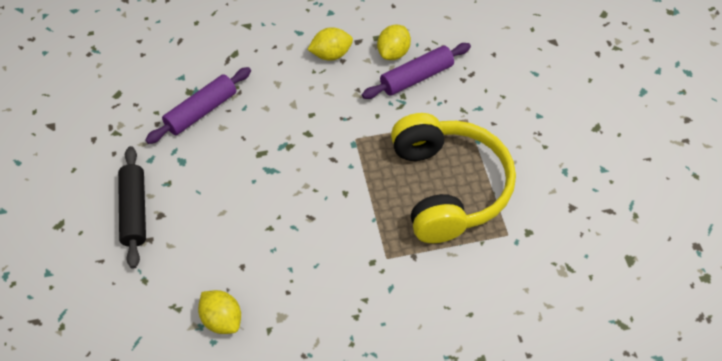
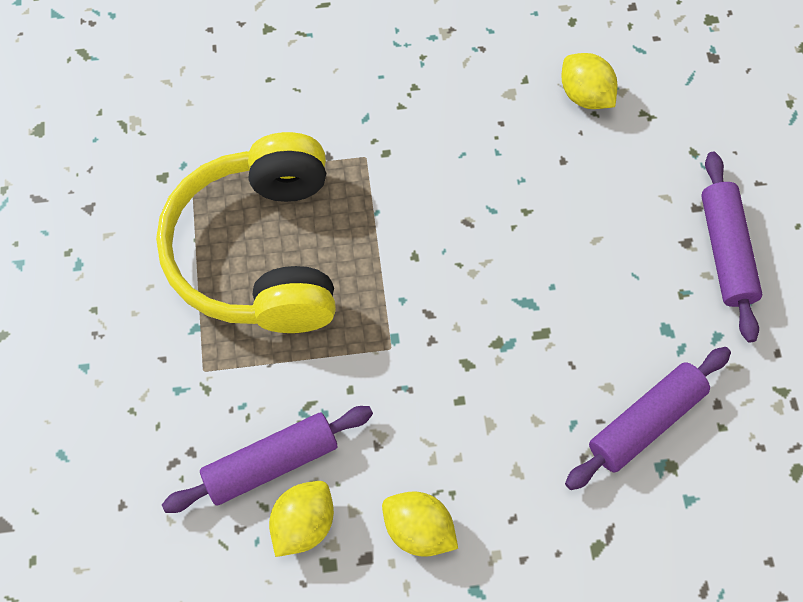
camera: 175 degrees left, 10 degrees up
(134, 211) = (726, 251): black rolling pin -> purple rolling pin
(331, 54) = (418, 529): yellow lemon -> yellow lemon turned 45 degrees clockwise

